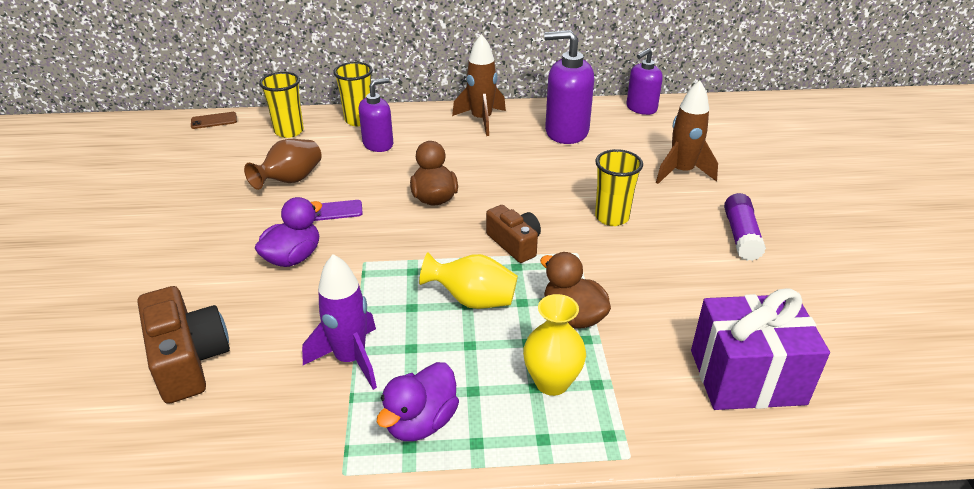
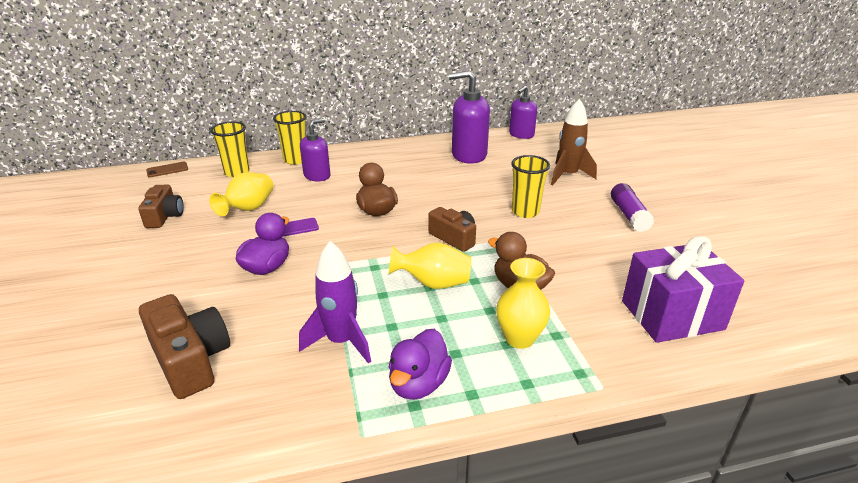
camera: 10 degrees left, 5 degrees down
(198, 180) = (165, 216): none -> brown camera
(290, 180) = (248, 209): brown vase -> yellow vase
(481, 120) = (398, 152): brown rocket -> none

